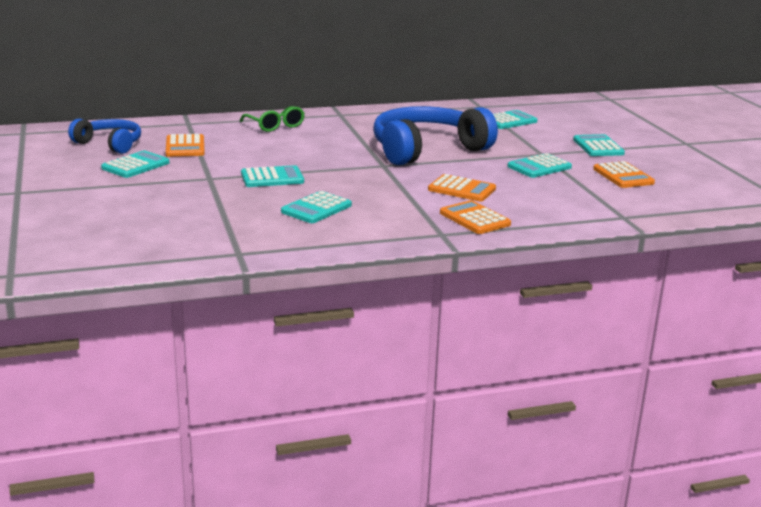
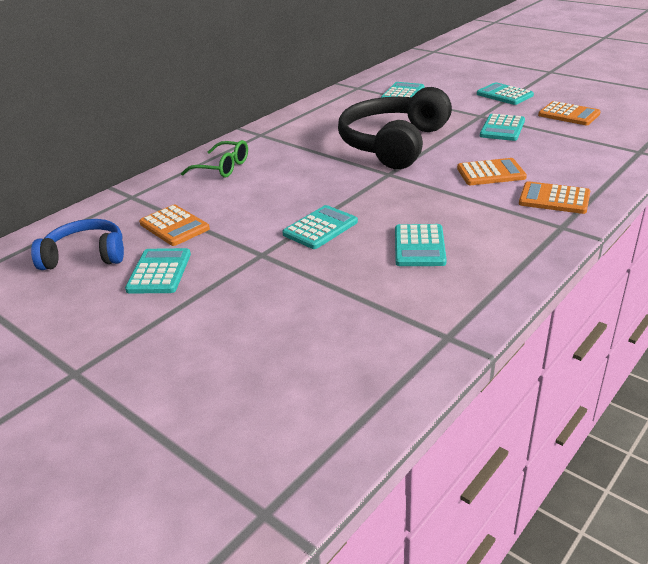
camera: 30 degrees left, 10 degrees up
(427, 149) = (393, 144): blue headphones -> black headphones

